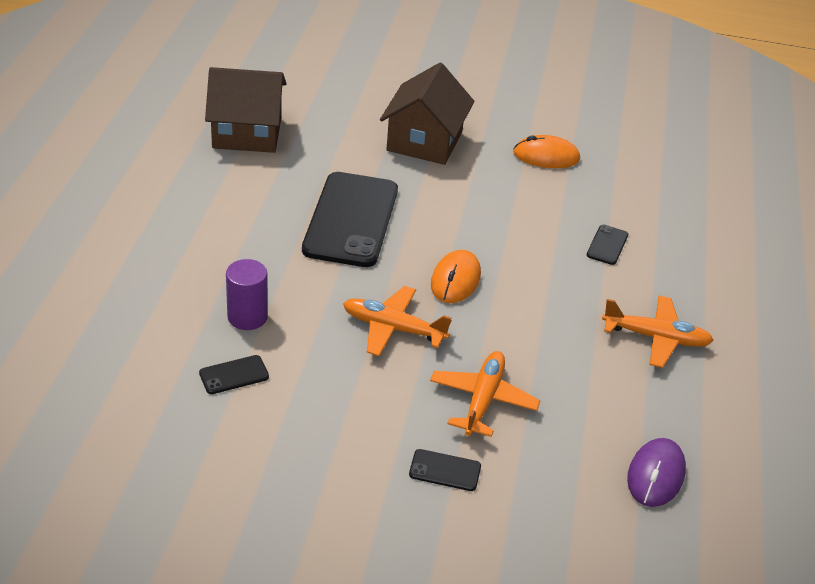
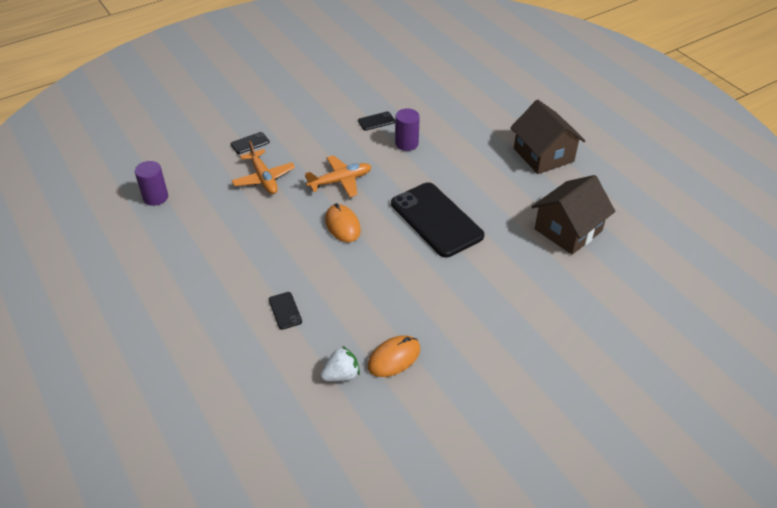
camera: 140 degrees right, 5 degrees up
(234, 375) = (376, 121): black phone -> black phone turned 45 degrees clockwise
(424, 141) = (477, 306): brown house -> brown house (543, 155)
(605, 173) = (341, 375): none -> white strawberry
(655, 475) = (155, 197): purple mouse -> purple cylinder
(656, 338) = (206, 267): orange plane -> none

